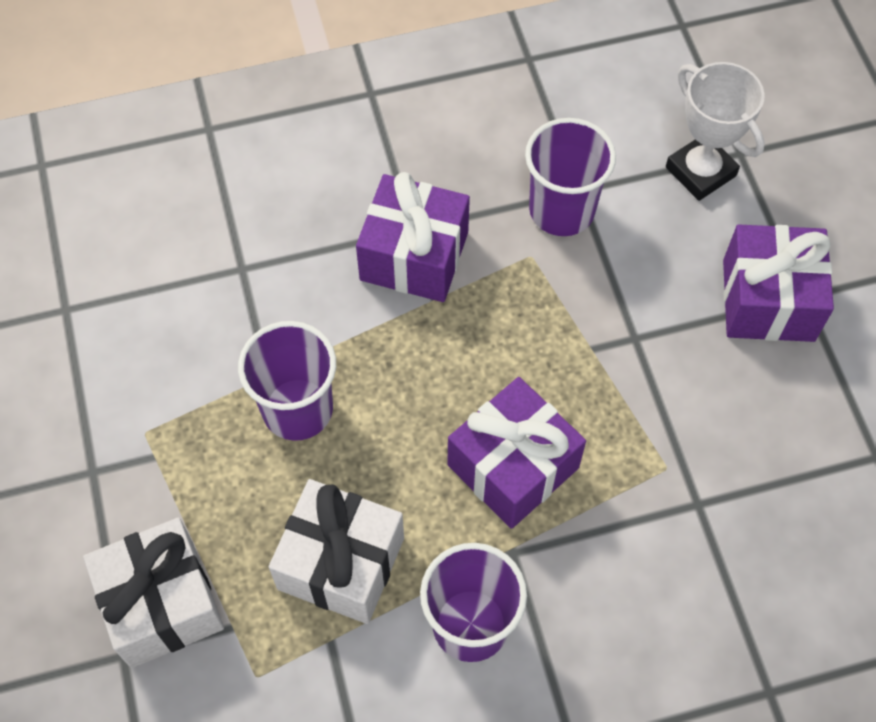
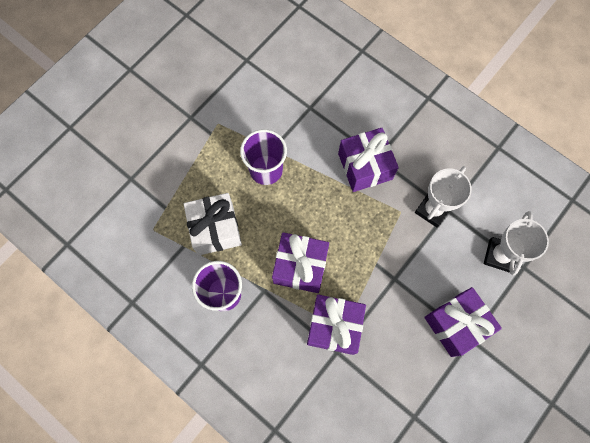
camera: 55 degrees right, 10 degrees up
(162, 603) = (158, 177): white gift -> none
(561, 210) = (432, 210): purple cup -> white trophy
(653, 480) = (334, 327): none -> purple gift

